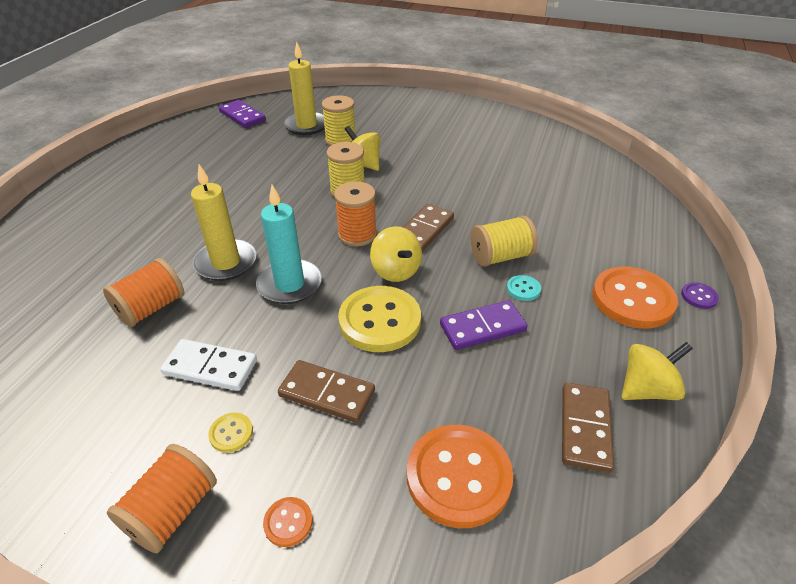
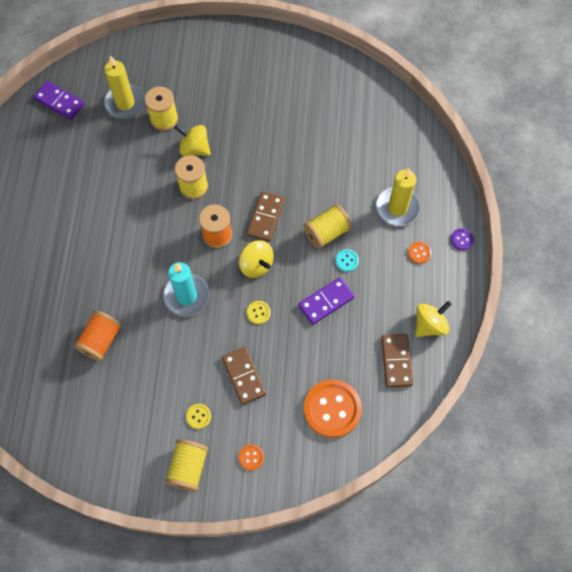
camera: 15 degrees left, 25 degrees up
(172, 511) = (188, 468): orange spool -> yellow spool
(210, 367) = (164, 376): white domino -> none
(226, 263) = (132, 287): yellow candle -> yellow candle (397, 208)
(327, 393) = (243, 376): brown domino -> brown domino turned 60 degrees clockwise
(380, 321) = (258, 312): yellow button -> yellow button, size x0.43
(632, 299) = (419, 253): orange button -> orange button, size x0.43

